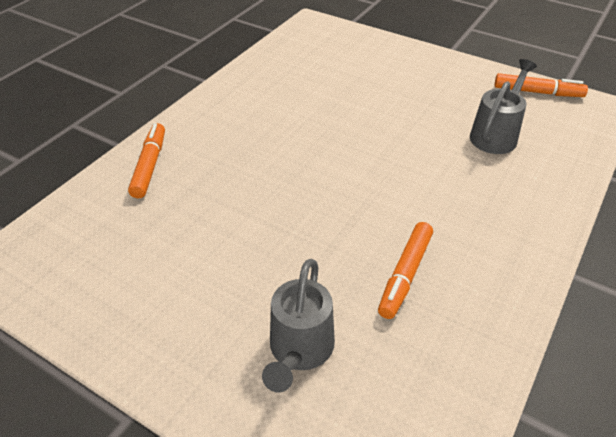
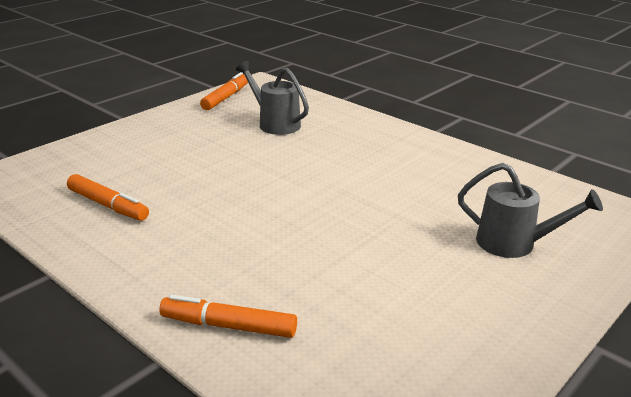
camera: 80 degrees left, 15 degrees down
(405, 274) = (433, 187): orange marker -> orange marker (108, 205)

